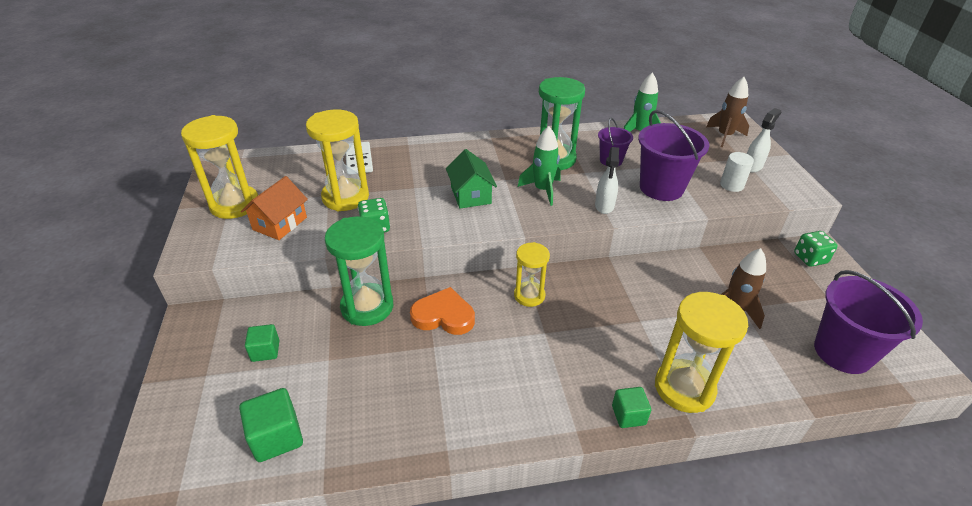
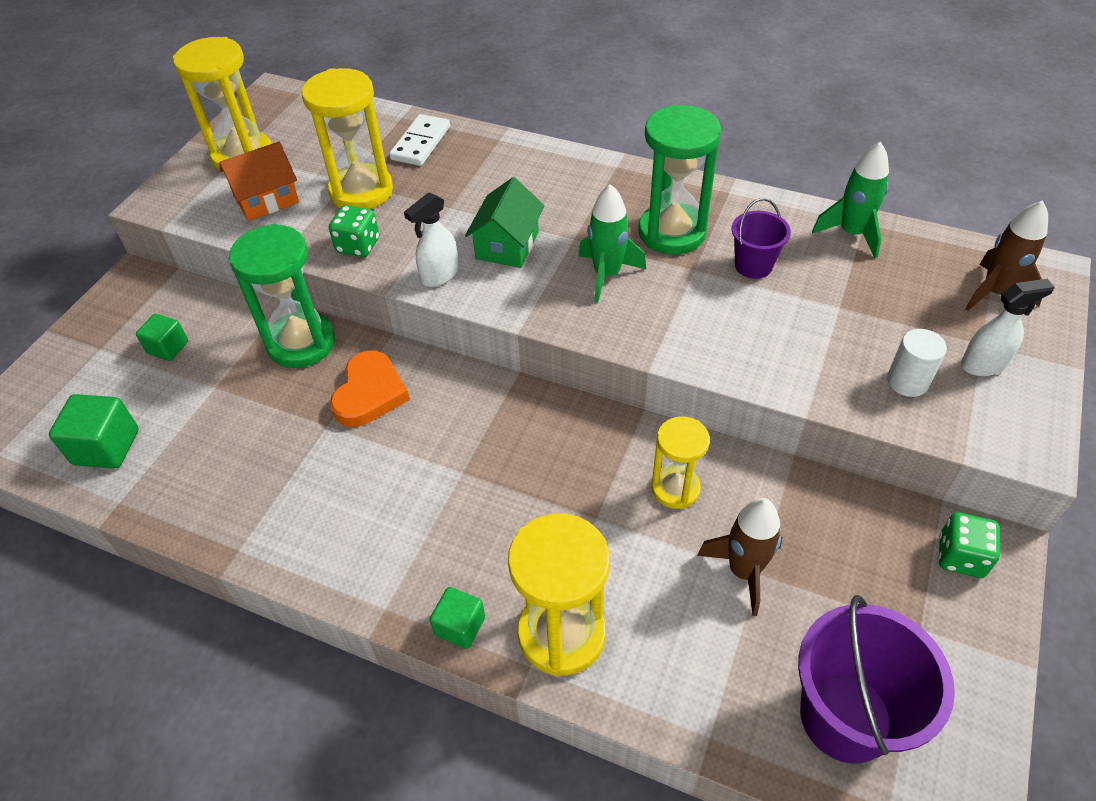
camera: 35 degrees right, 10 degrees up
(443, 316) = (370, 393): orange heart -> orange heart turned 60 degrees clockwise
(529, 295) = (489, 415): yellow hourglass -> yellow hourglass (675, 488)
(604, 206) = (668, 333): white spray bottle -> white spray bottle (439, 275)
(661, 188) = (784, 340): purple bucket -> none

